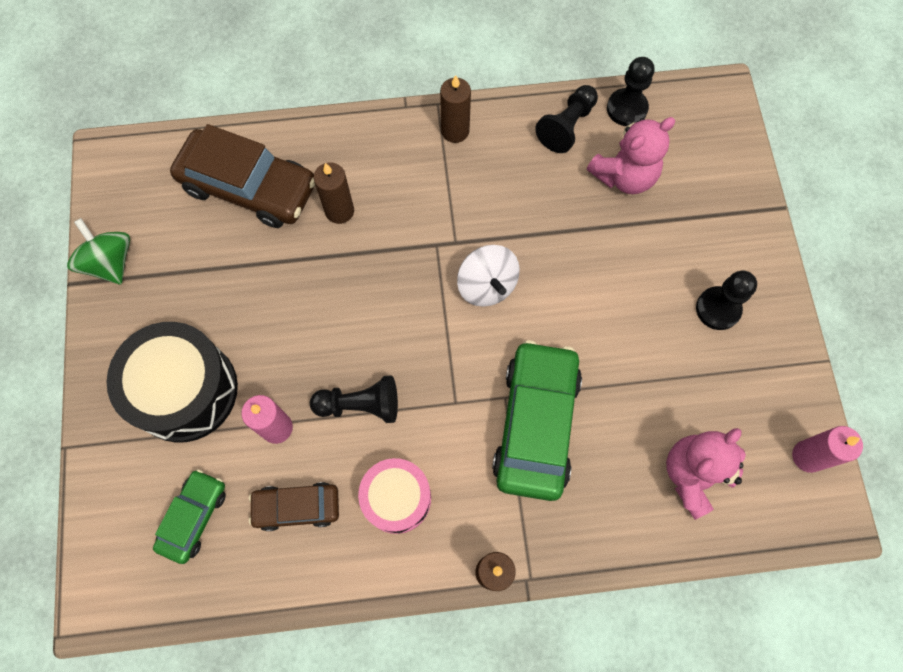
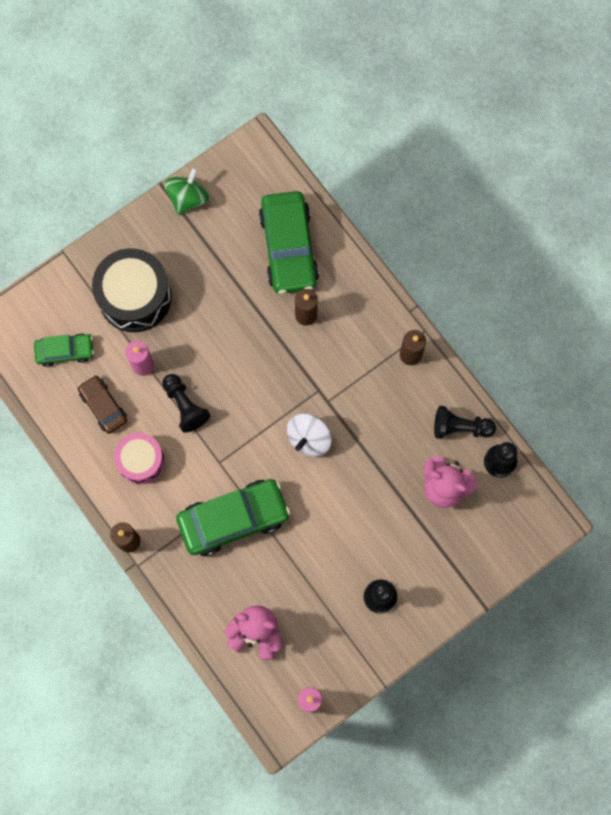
camera: 60 degrees right, 5 degrees up
(249, 187) = (289, 248): brown car -> green car

